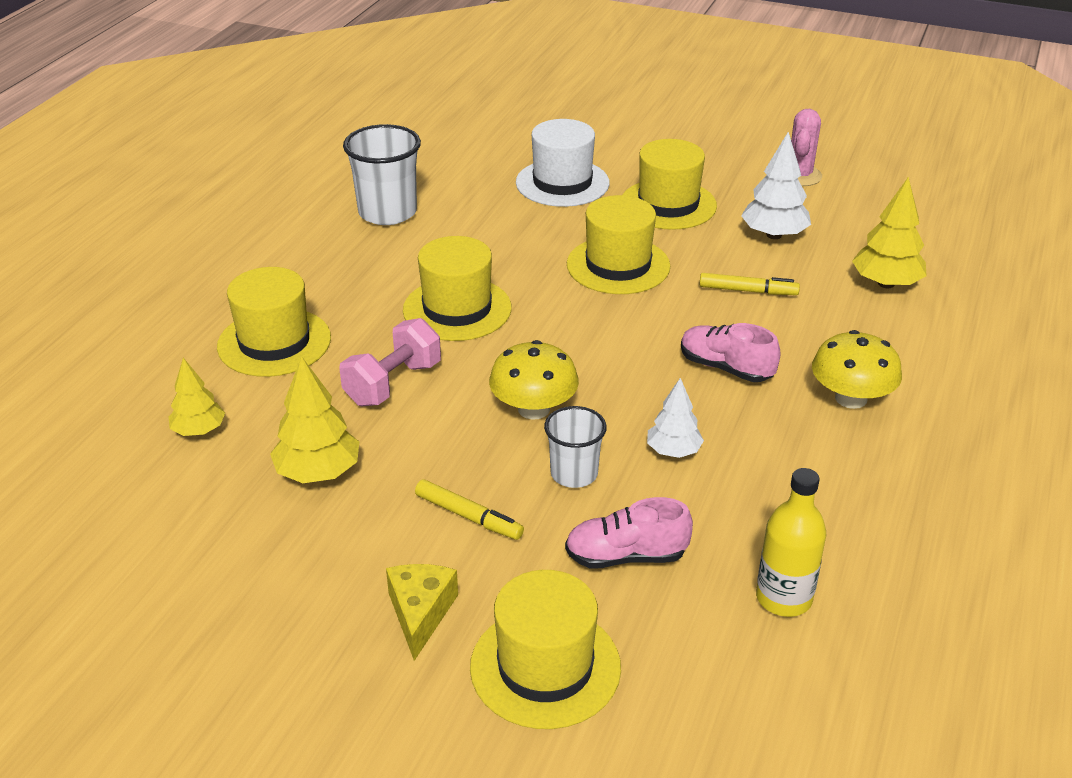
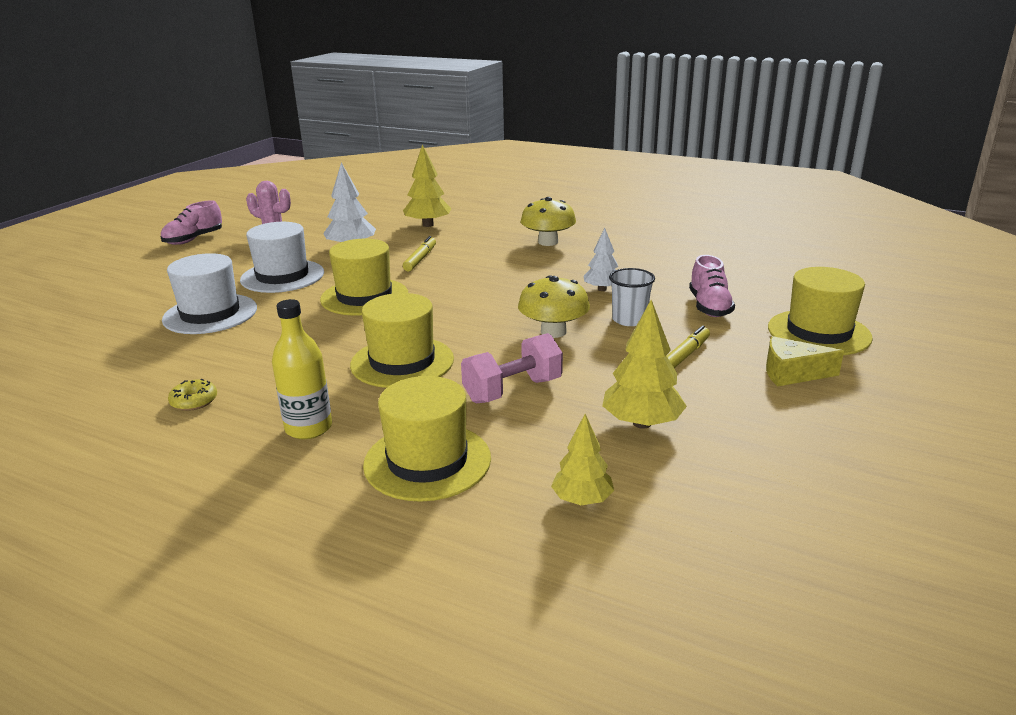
camera: 85 degrees left, 10 degrees down
(387, 212) = (194, 401): white cup -> yellow donut
(393, 384) = (512, 390): pink dumbbell -> pink dumbbell turned 75 degrees counterclockwise
(668, 204) = (282, 276): yellow hat -> white hat
(726, 368) = (511, 270): pink shoe -> pink shoe (194, 239)
(783, 598) = (730, 269): yellow bottle -> yellow bottle (308, 428)

